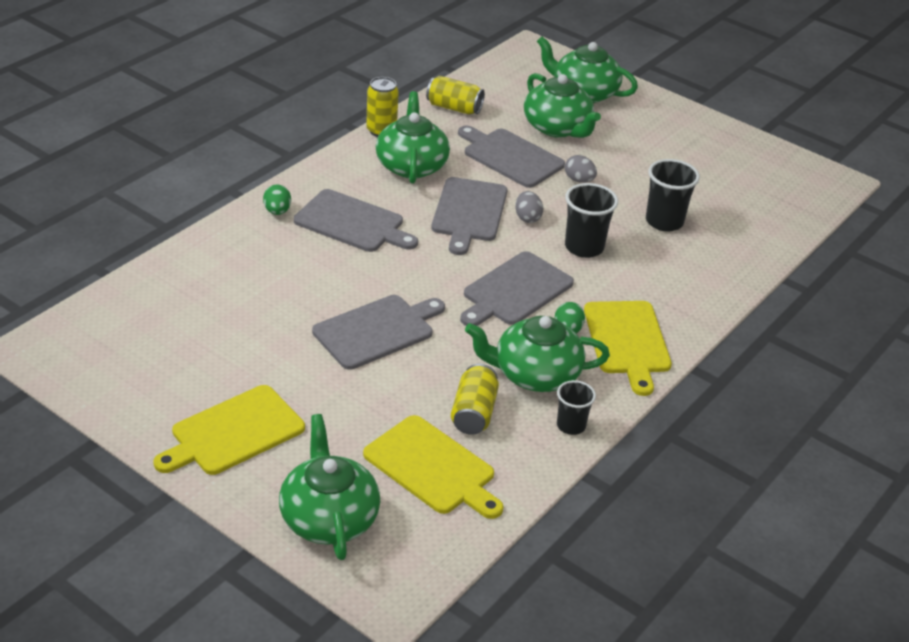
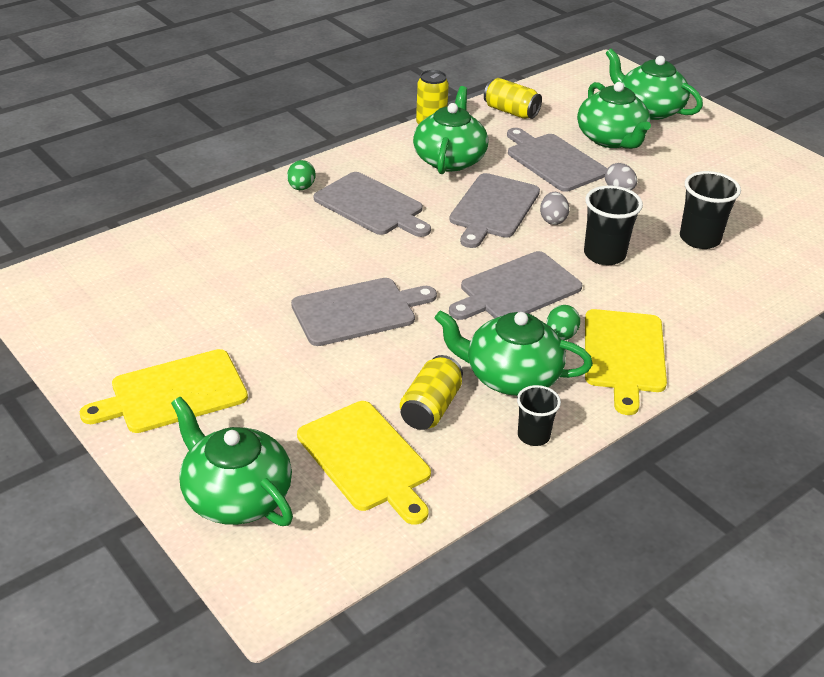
camera: 15 degrees right, 0 degrees up
(329, 518) = (236, 496): green teapot -> green teapot turned 45 degrees counterclockwise

